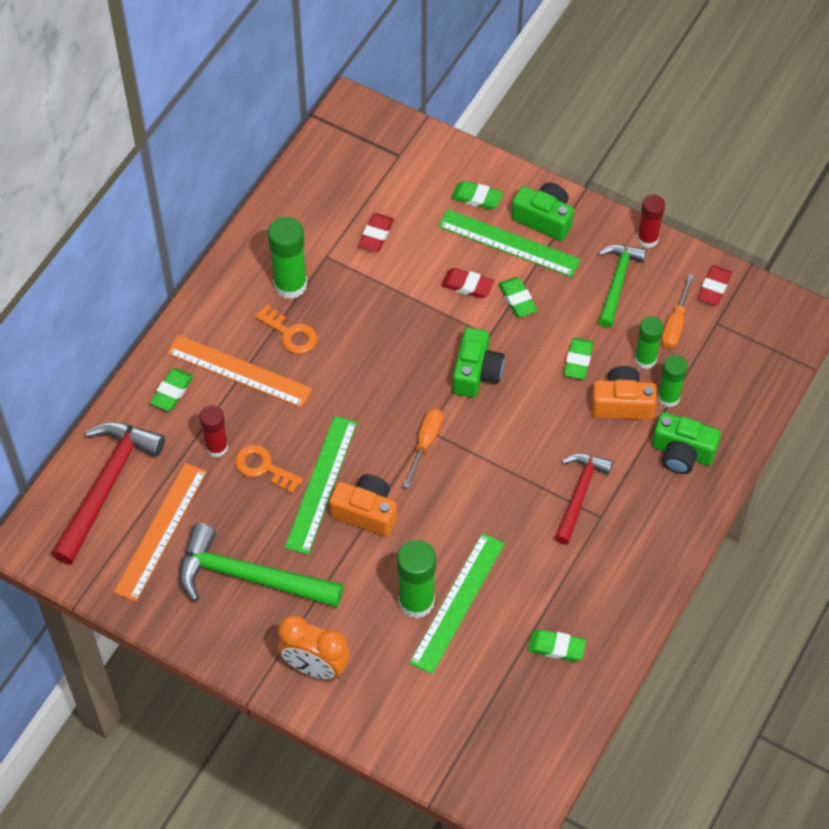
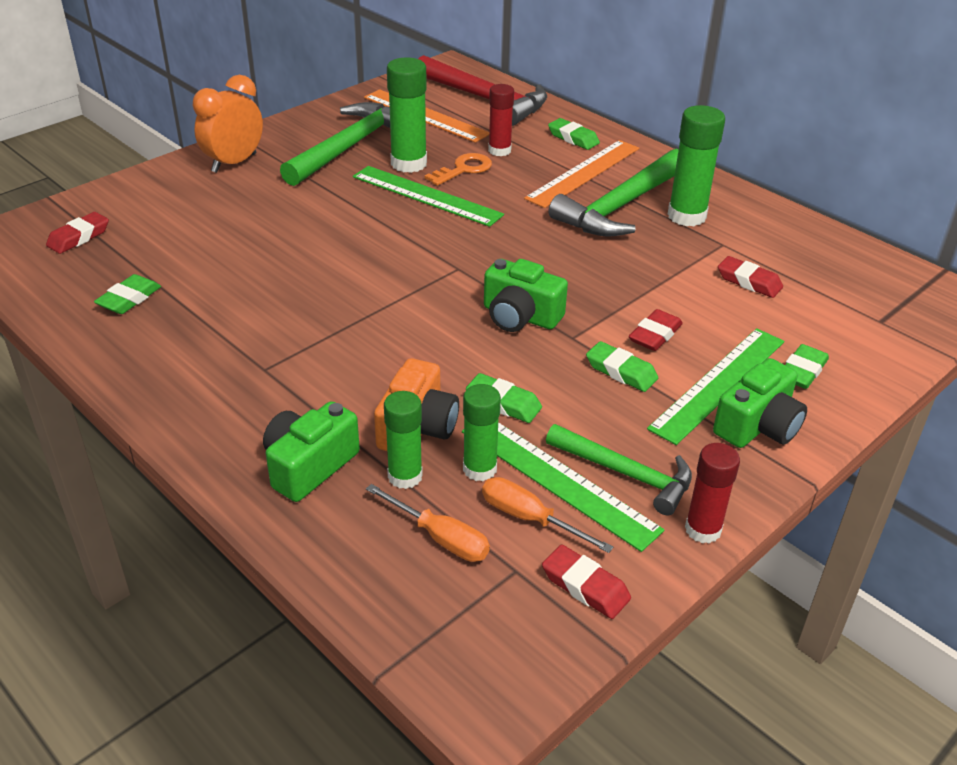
camera: 105 degrees right, 20 degrees down
(290, 333) = (621, 206): orange key -> green hammer
(366, 512) = (378, 214): orange camera -> none
(416, 601) = (256, 224): green glue stick -> green glue stick (409, 163)
(425, 443) = (440, 263): orange screwdriver -> orange screwdriver (440, 537)
(457, 602) = (235, 248): green ruler -> green ruler (558, 479)
(486, 735) = (79, 237): none -> red eraser
(517, 299) = (621, 371): green eraser -> green eraser turned 45 degrees clockwise
(579, 494) = (306, 358): red hammer -> none

